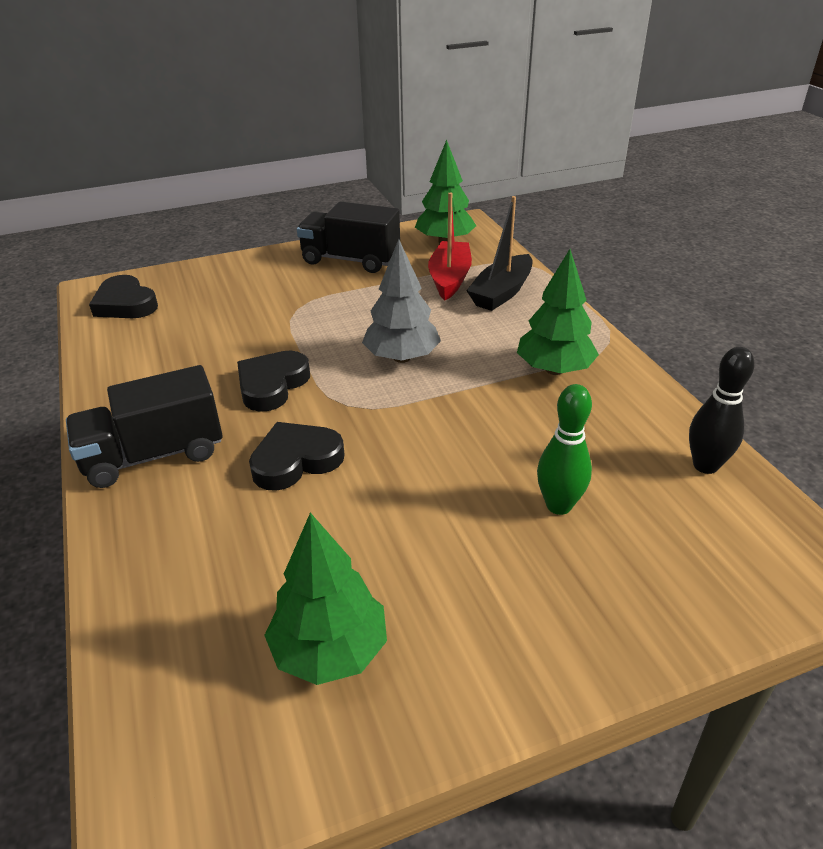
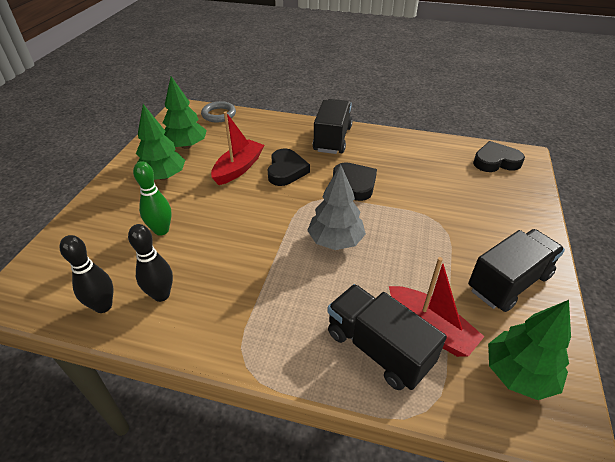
camera: 125 degrees right, 5 degrees up
(146, 693) = (219, 114): none -> grey ring
(338, 518) = (238, 168): none -> red boat
(501, 293) = (378, 348): black boat -> black truck
(554, 369) = (250, 304): green tree -> green tree (163, 177)
(631, 433) = (161, 295): none -> black bowling pin

